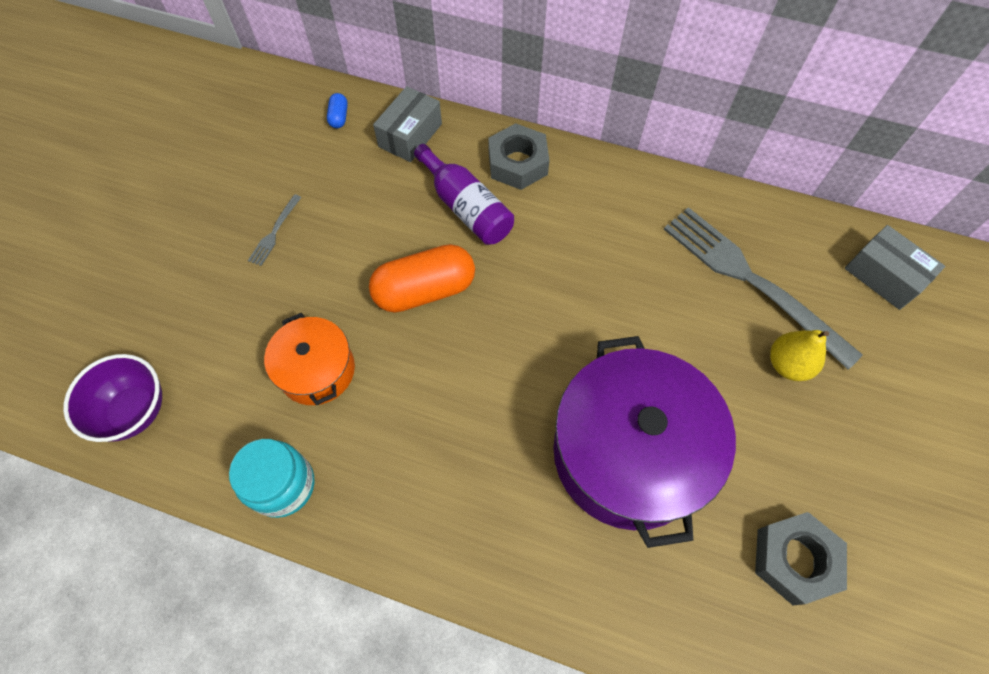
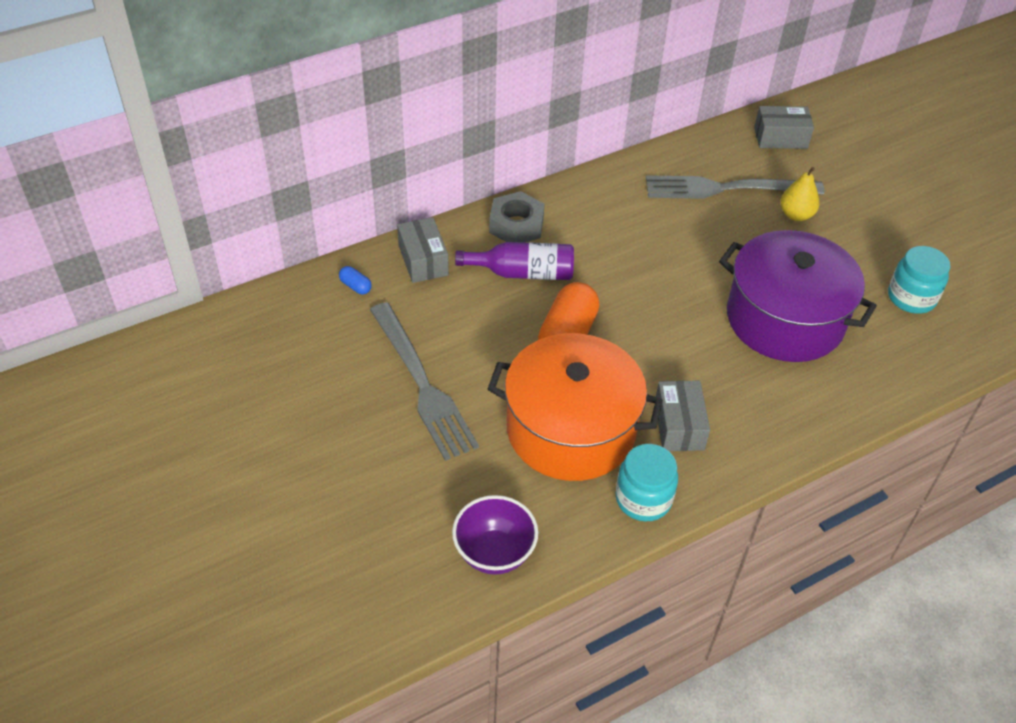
camera: 50 degrees left, 15 degrees down
(274, 232) = (422, 384): grey fork -> grey fork, size x2.47
(317, 370) = (570, 429): orange pot -> orange pot, size x1.88
(397, 454) = (679, 425): none -> grey box
(794, 559) = (911, 297): grey nut -> turquoise jar

